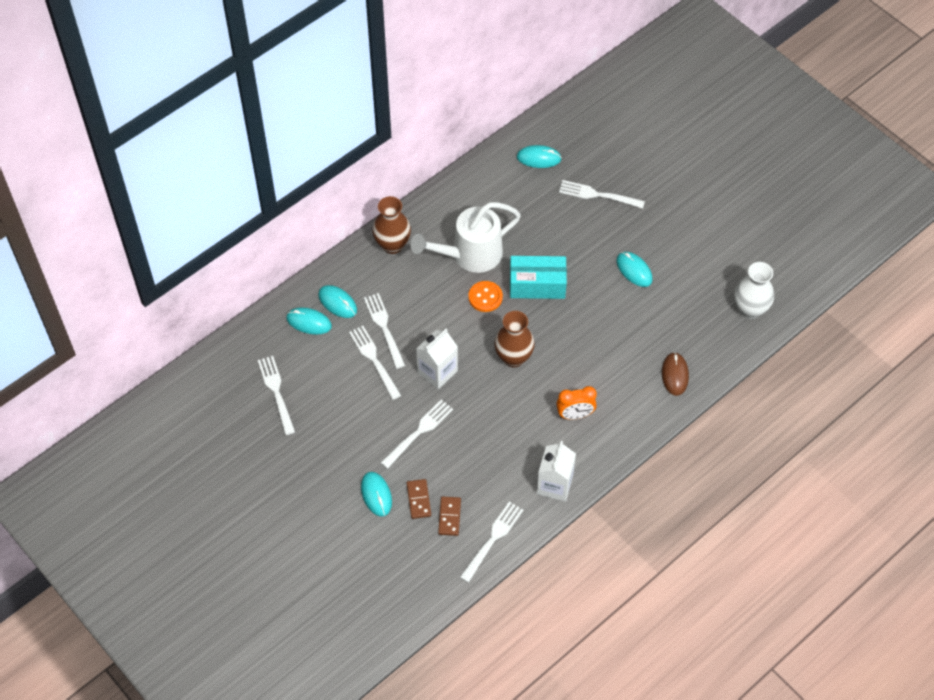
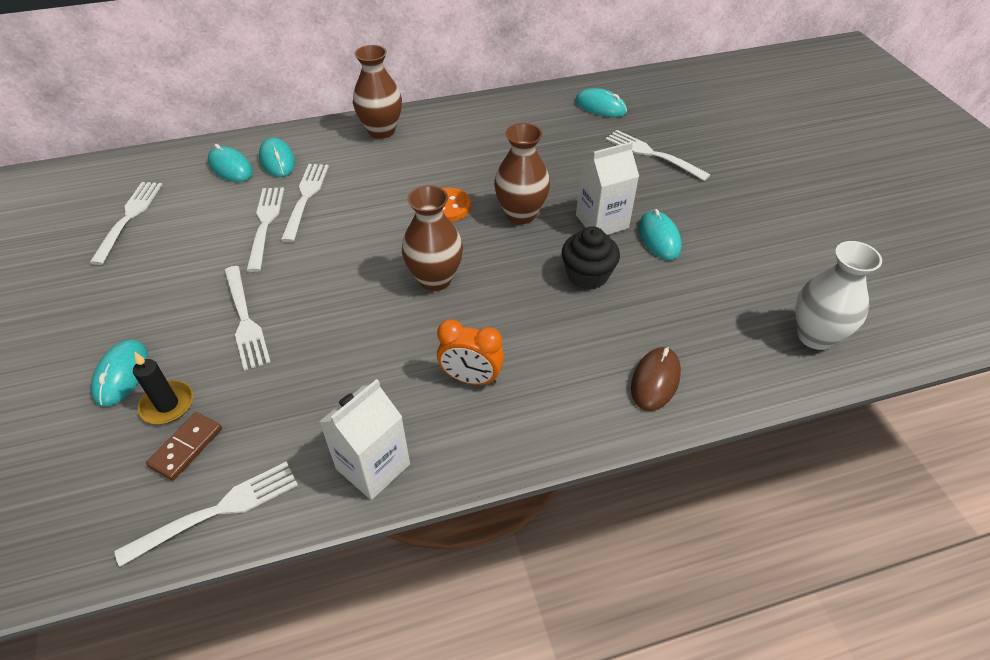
camera: 25 degrees right, 10 degrees down
(418, 432) = (245, 320): white fork -> white fork turned 90 degrees clockwise
(418, 500) = (167, 405): brown domino -> black candle
(437, 371) = (327, 261): white carton -> white carton (602, 221)
(469, 255) = (460, 163): white watering can -> none
(537, 285) = (521, 214): turquoise box -> brown vase
(604, 318) = (587, 275): none -> black cupcake

